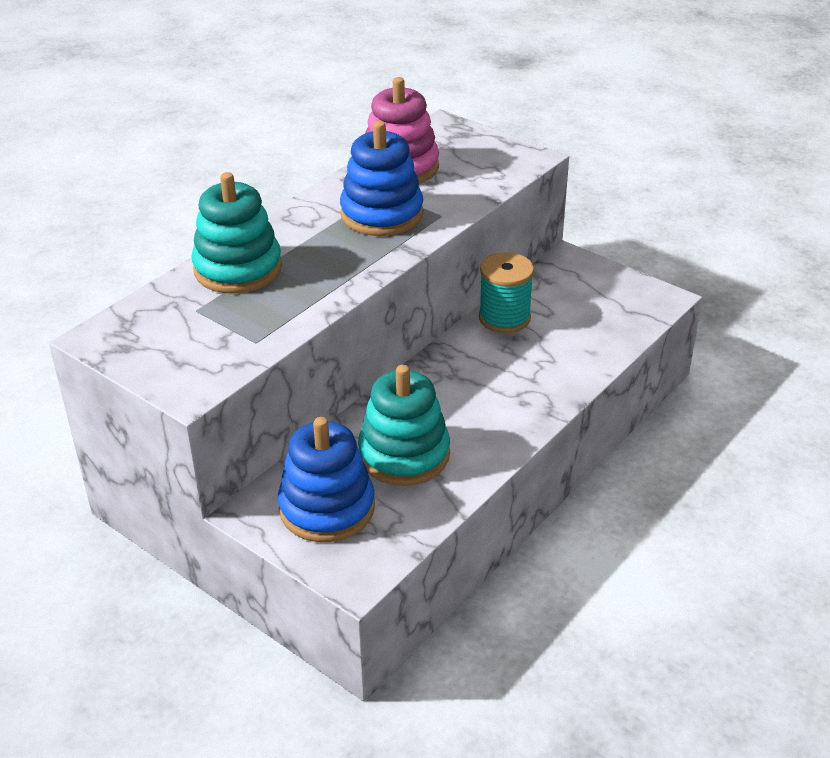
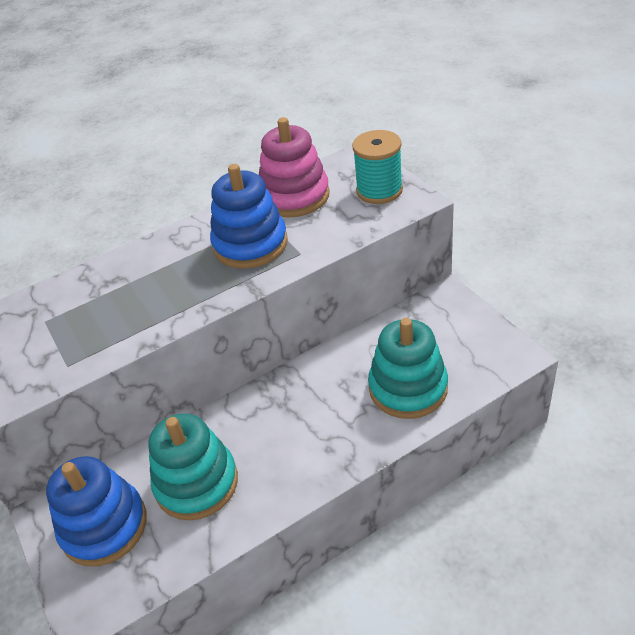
camera: 25 degrees right, 5 degrees up
(238, 269) = (102, 284): turquoise stacking toy -> turquoise stacking toy (408, 388)
(504, 318) = (358, 350): turquoise spool -> turquoise spool (379, 190)

